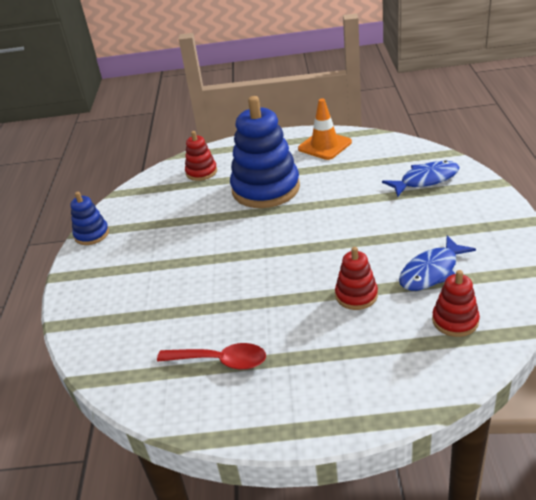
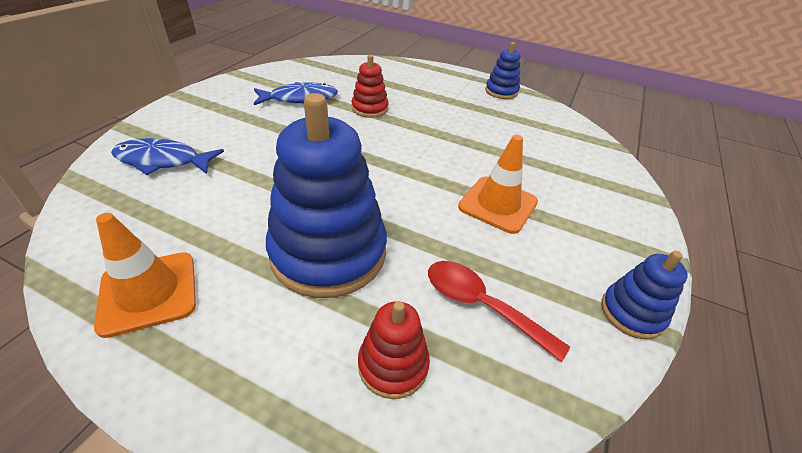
camera: 160 degrees left, 5 degrees up
(184, 258) = (498, 204): none -> orange traffic cone
(220, 361) = (500, 115): red spoon -> red spoon (481, 305)
(238, 414) = (501, 91): none -> blue stacking toy
(455, 321) = (330, 76): red stacking toy -> none

